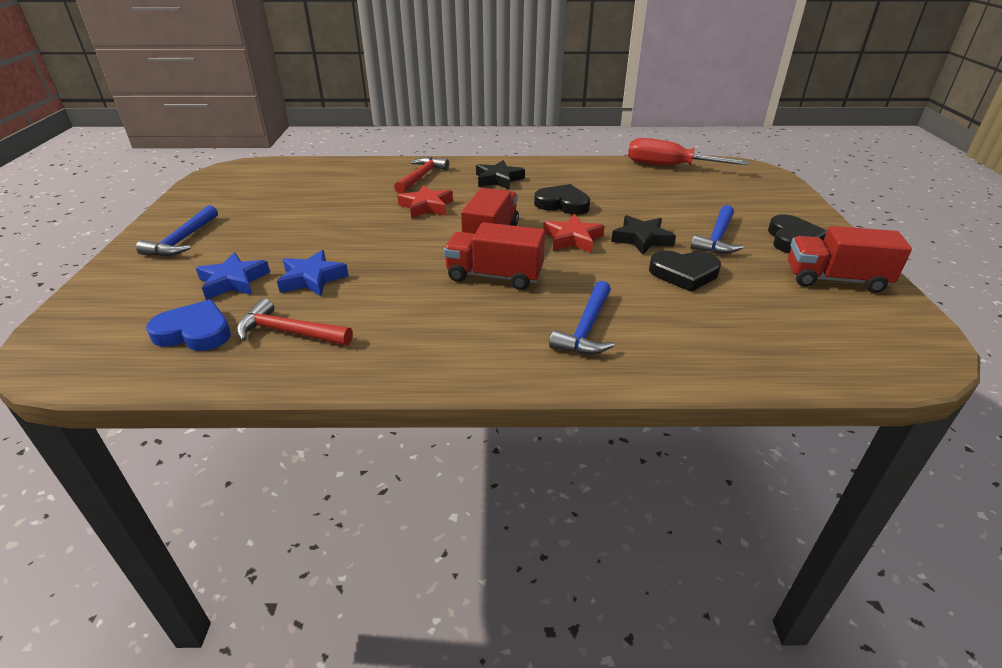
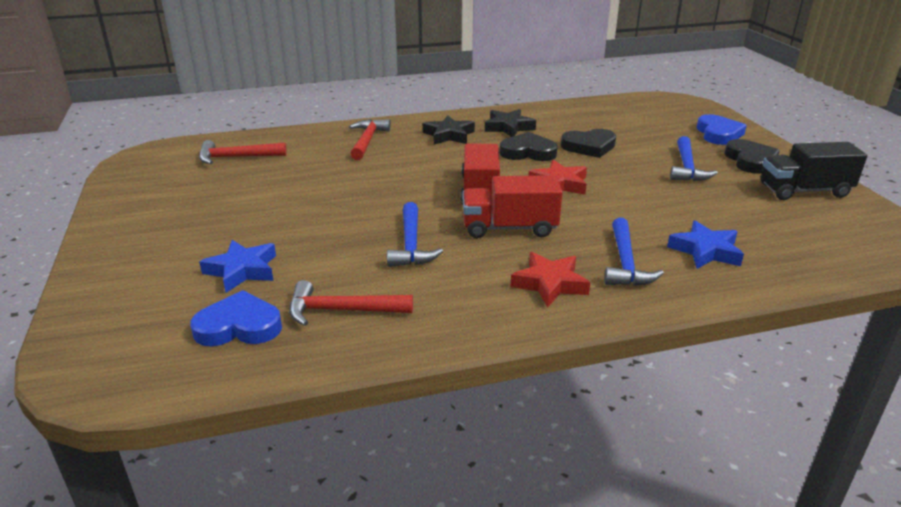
camera: 15 degrees left, 5 degrees down
(183, 240) = (149, 236): blue hammer -> blue hammer (411, 244)
(300, 179) = (236, 157): none -> red hammer
(312, 279) = (327, 256): blue star -> blue star (705, 251)
(426, 206) = (394, 170): red star -> red star (550, 284)
(642, 239) = (622, 176): black star -> black star (508, 127)
(669, 166) = (604, 106): red screwdriver -> none
(684, 274) = (678, 202): black heart -> black heart (589, 147)
(774, 207) = (718, 134): none -> blue heart
(835, 279) = (804, 191): red truck -> black truck

